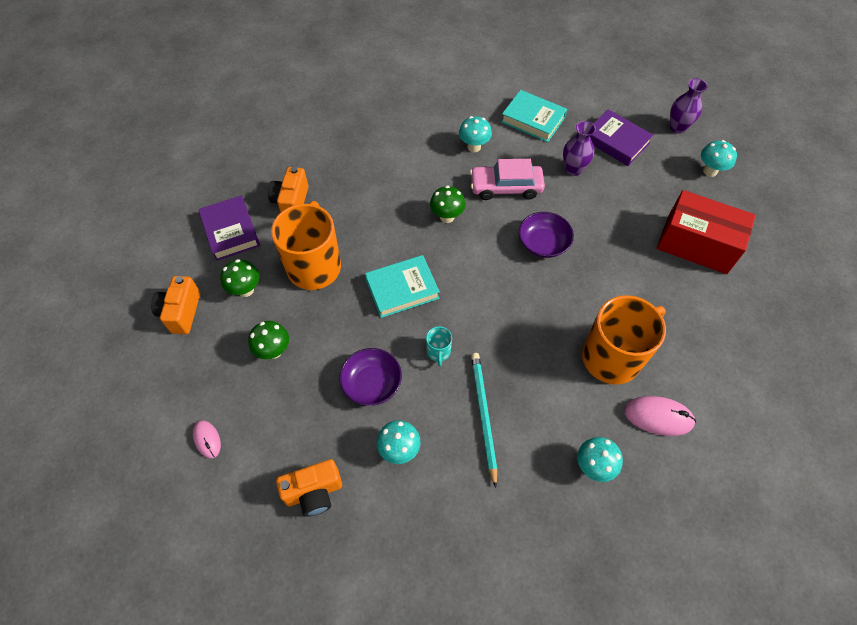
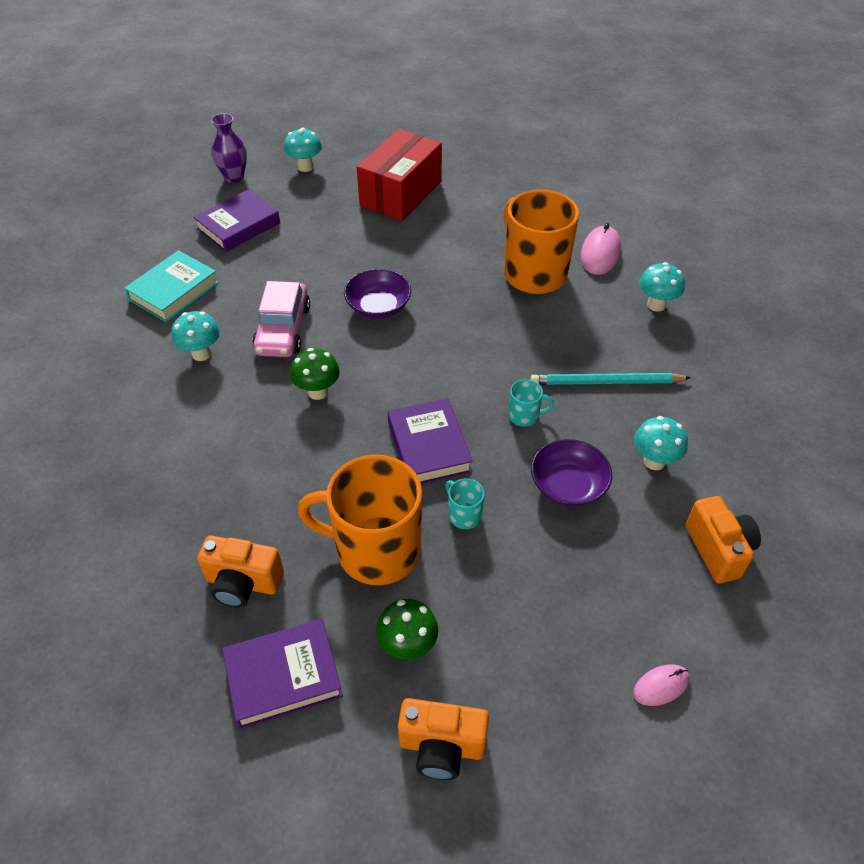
camera: 85 degrees left, 10 degrees down
(274, 351) = (518, 602): green mushroom -> none
(343, 315) = (464, 515): none -> turquoise mug
(402, 289) = (428, 447): turquoise book -> purple book
(573, 169) = (271, 266): purple vase -> none

